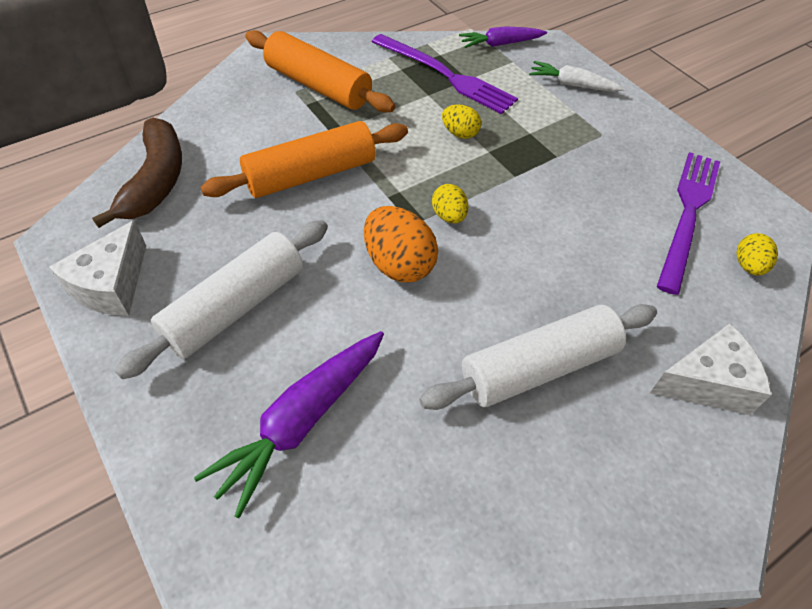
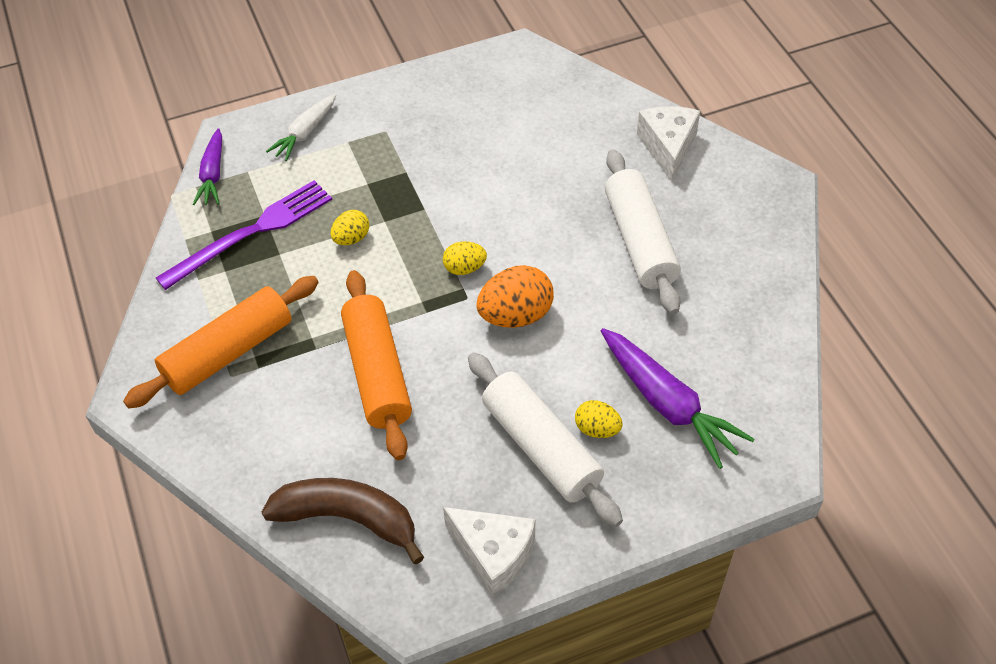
camera: 75 degrees left, 0 degrees up
(688, 214) = (502, 104): purple fork -> none
(748, 266) = (566, 87): yellow egg -> yellow egg (597, 429)

